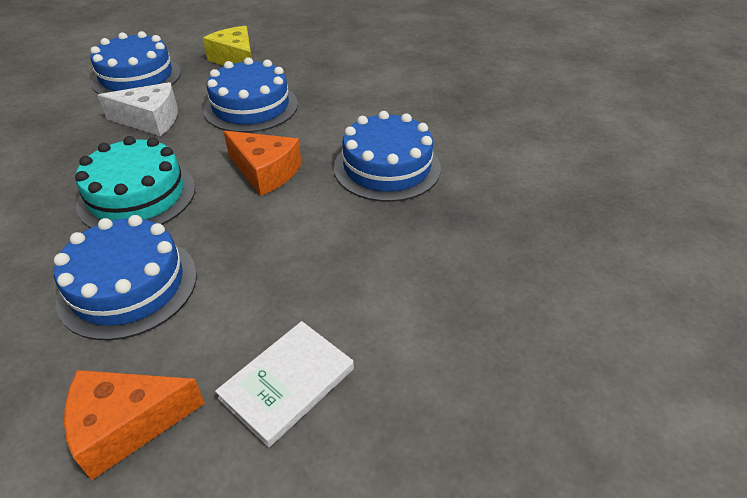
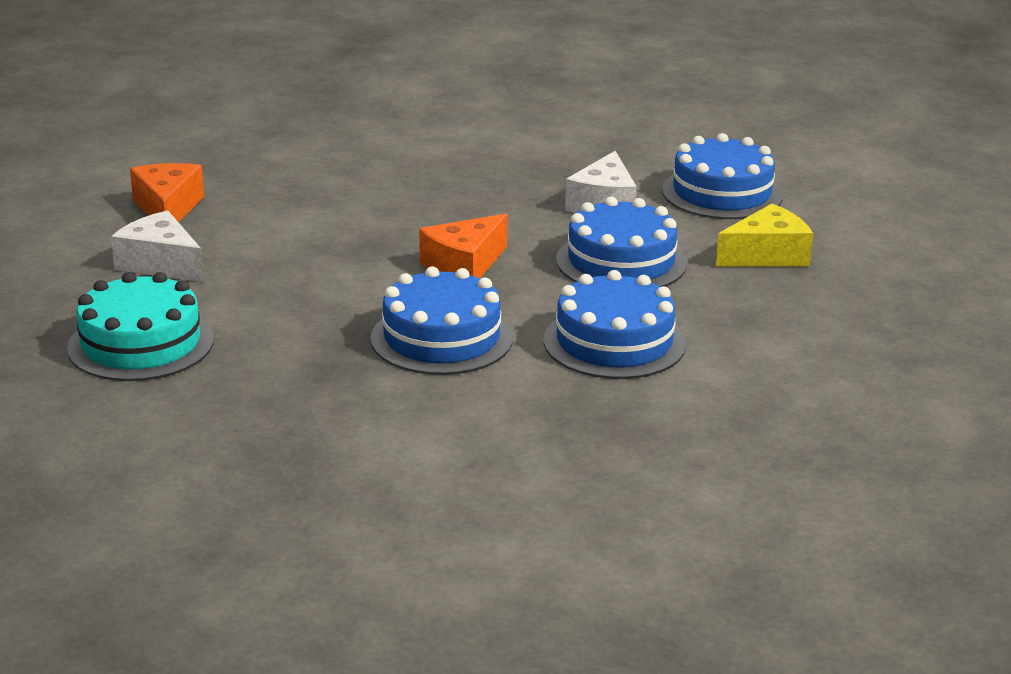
camera: 100 degrees right, 15 degrees down
(128, 286) = (315, 203): blue cake -> blue cake (614, 342)
(137, 196) = (449, 202): turquoise cake -> turquoise cake (141, 344)
(287, 383) = (161, 264): white book -> white cheese

